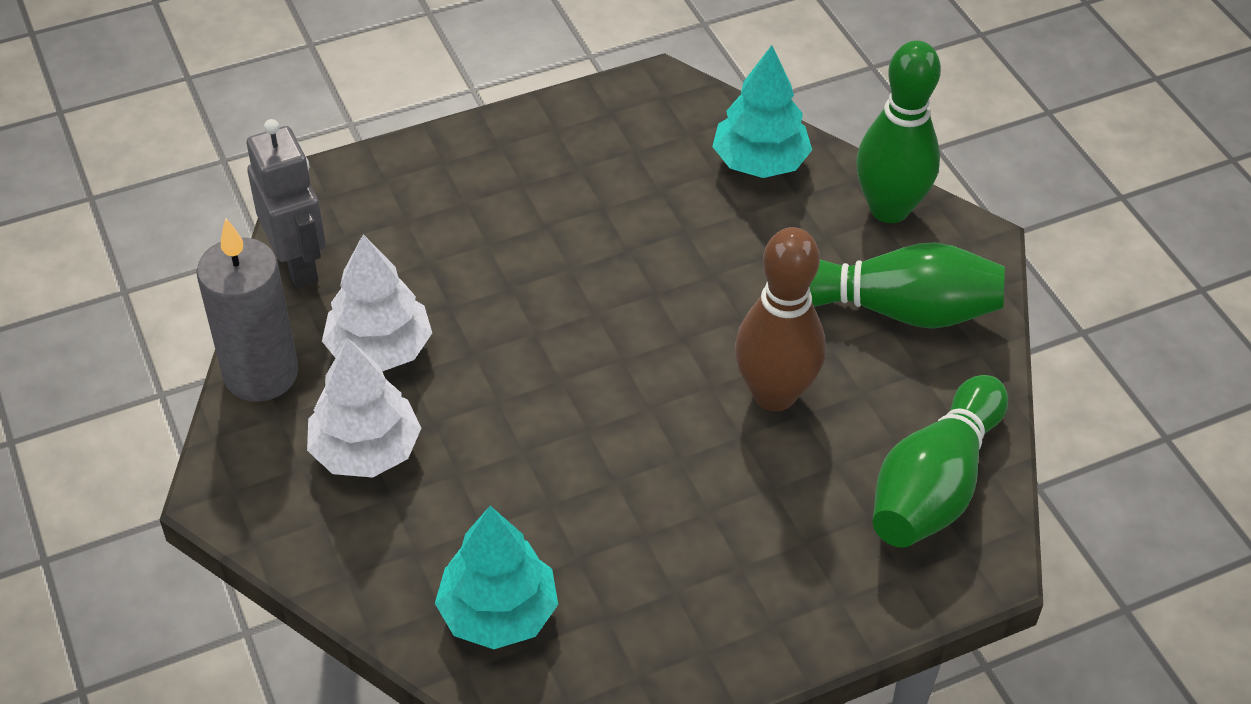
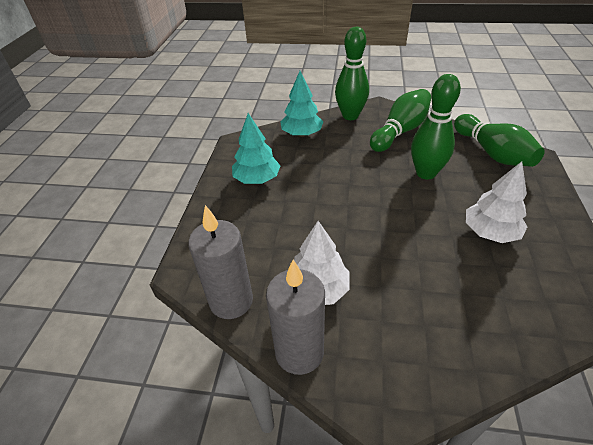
camera: 55 degrees left, 5 degrees down
(298, 264) = (231, 301): grey robot -> grey candle
(366, 451) = (386, 323): white tree -> white tree (490, 232)
(498, 613) = (523, 309): turquoise tree -> turquoise tree (257, 179)
(774, 394) = (426, 173): brown bowling pin -> green bowling pin

